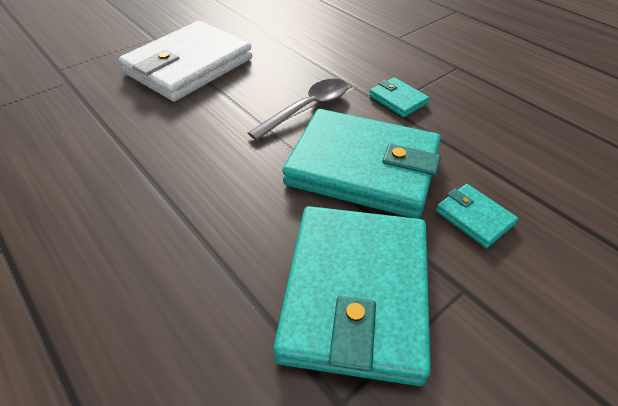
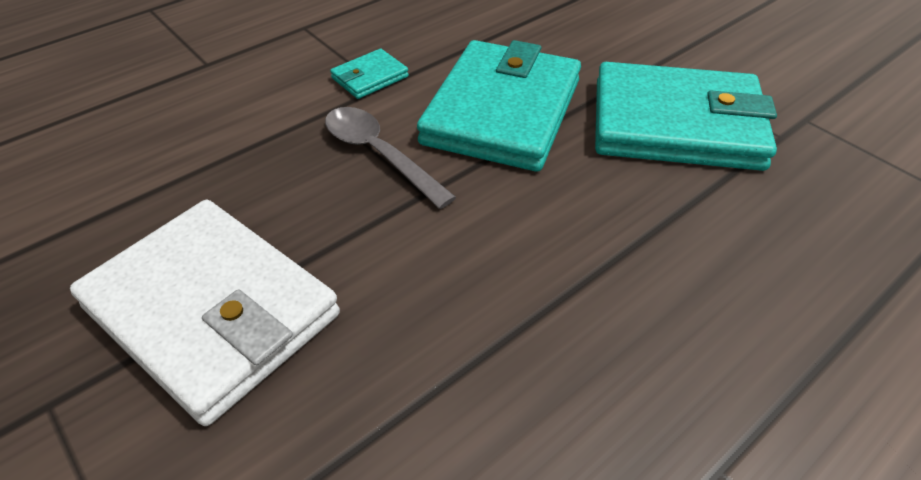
camera: 90 degrees left, 0 degrees up
(474, 217) = (567, 51): turquoise wallet -> none

